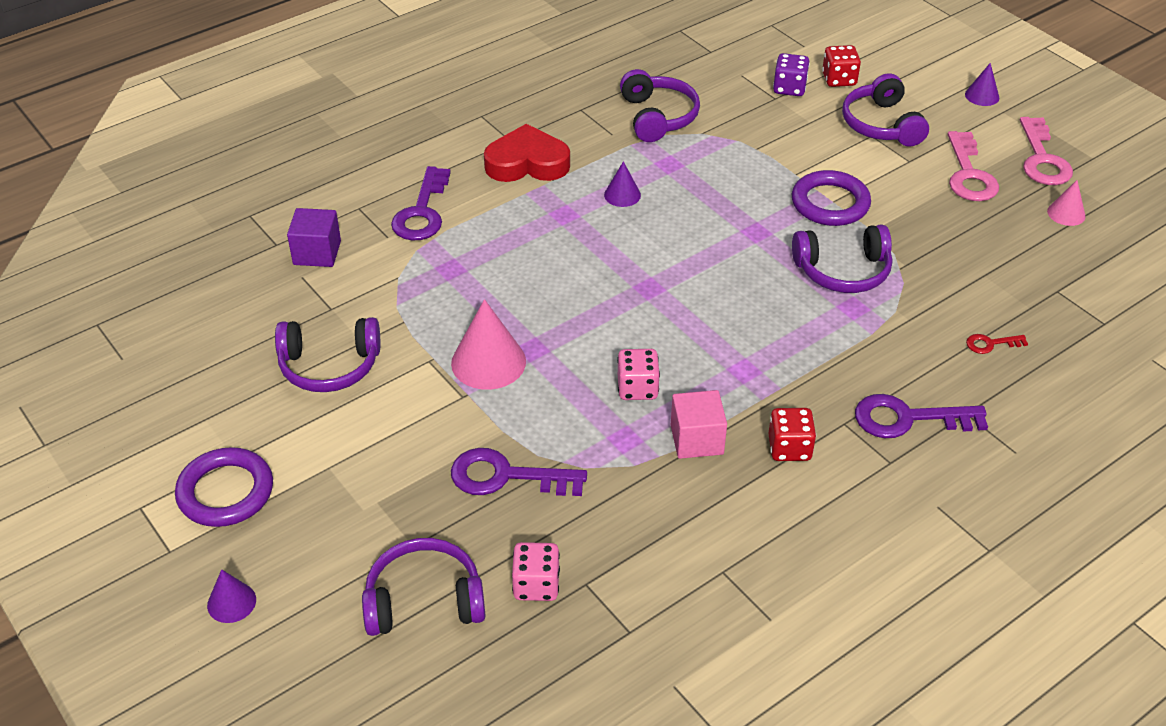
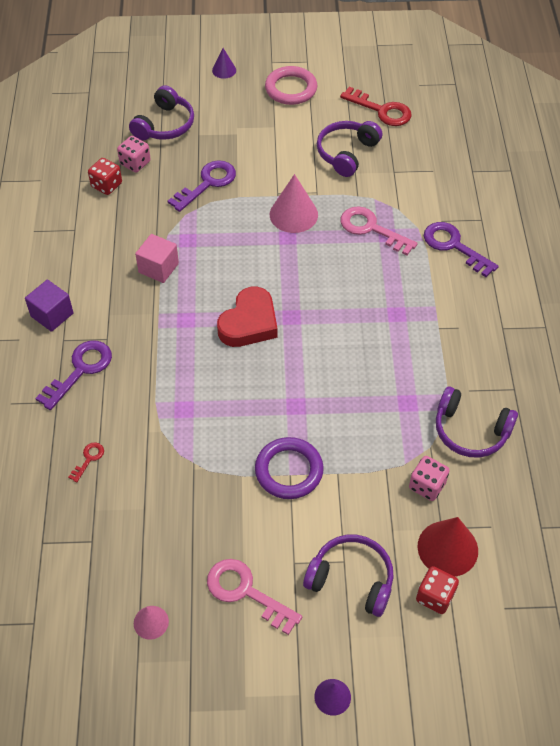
camera: 125 degrees right, 10 degrees up
(209, 371) = (381, 110): none -> red key
(225, 492) = (291, 89): purple ring -> pink ring
(317, 253) = (449, 184): purple cube -> purple cube (52, 315)
(527, 163) = (468, 323): red heart -> red heart (249, 323)
(622, 195) = (393, 355): purple cone -> none
(637, 388) = (217, 265): pink dice -> pink dice (427, 485)
(789, 88) = (447, 548): purple dice -> red cone
(789, 448) = (115, 302): red dice -> red dice (106, 185)
(843, 271) = (218, 427): purple headphones -> none
(1042, 159) = (219, 666): pink key -> pink key (371, 229)

